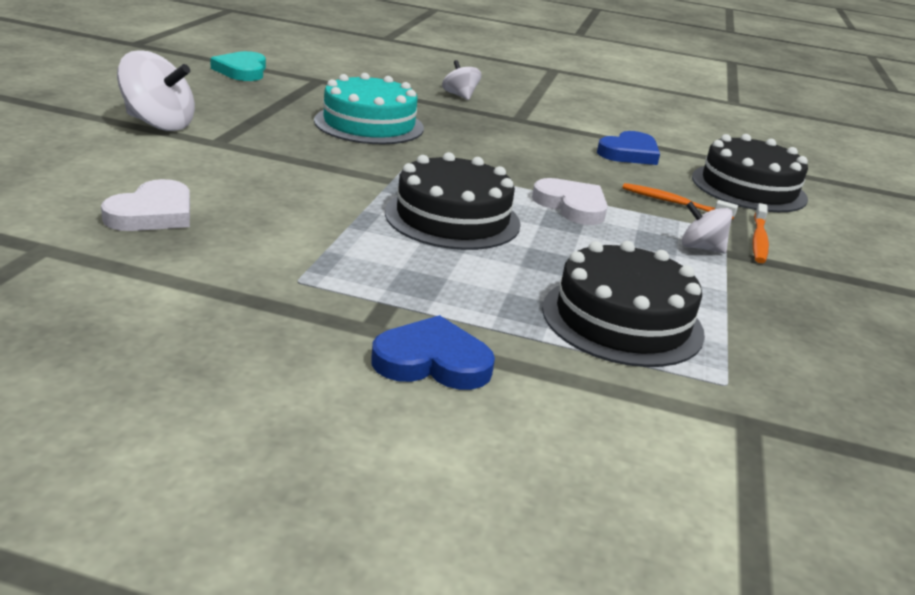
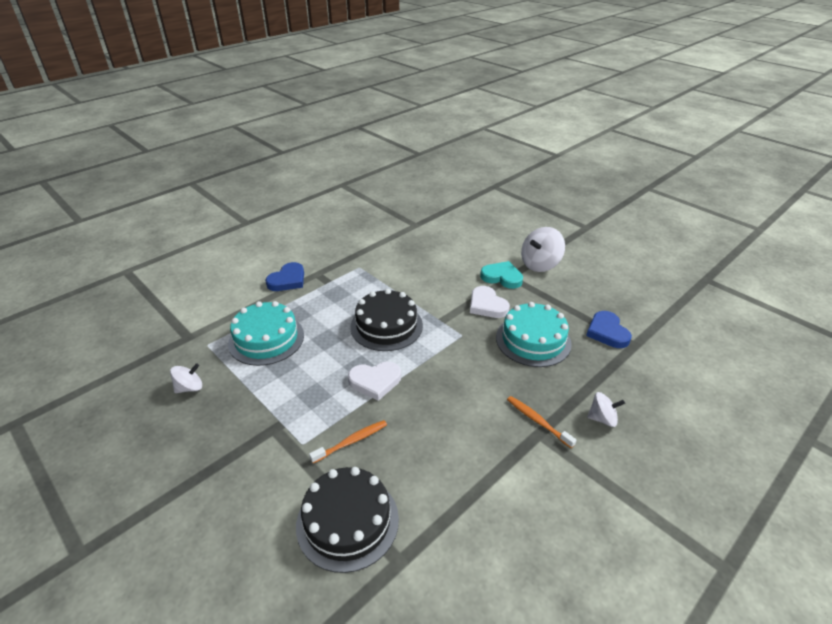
camera: 125 degrees right, 10 degrees up
(153, 213) = (432, 247): white heart -> white heart (487, 305)
(242, 71) = (650, 312): turquoise heart -> turquoise heart (502, 277)
(622, 320) = (266, 339): black cake -> turquoise cake
(629, 153) = (445, 473): blue heart -> blue heart (607, 332)
(701, 248) = (294, 413): white spinning top -> white spinning top (190, 388)
(759, 240) = (280, 454): orange toothbrush -> orange toothbrush (537, 421)

